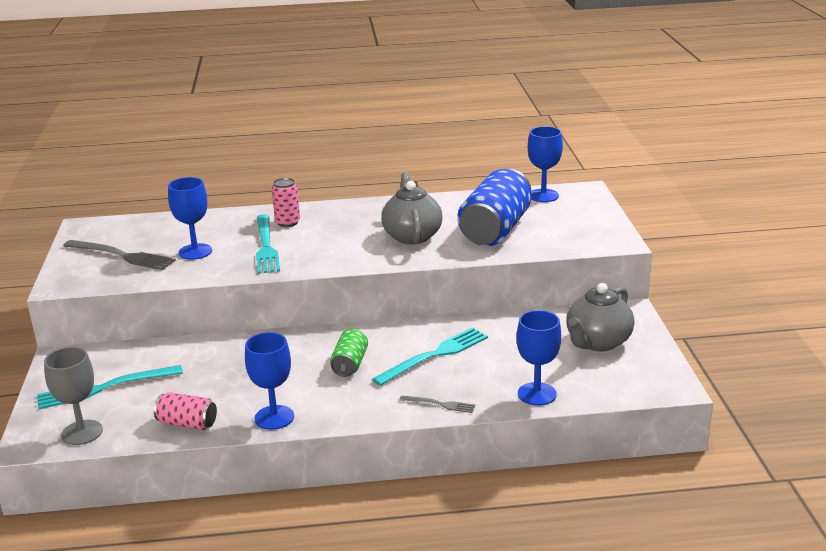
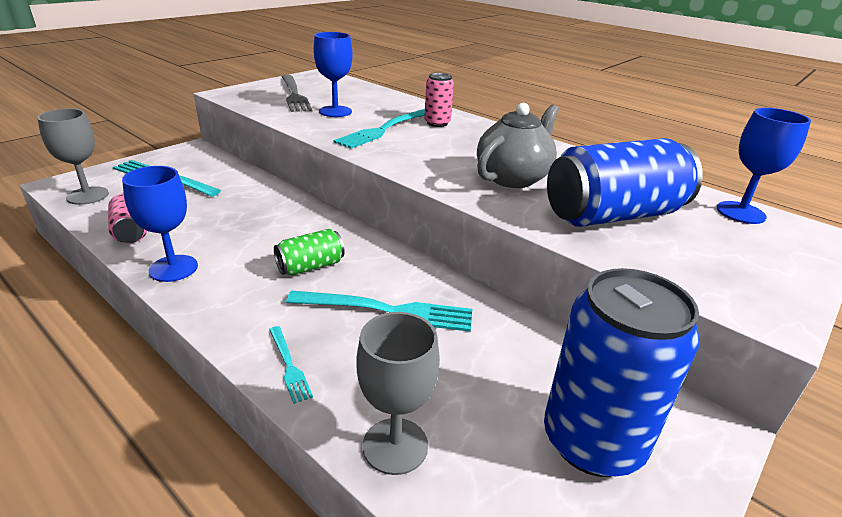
camera: 45 degrees right, 5 degrees up
(440, 404) = (289, 365): grey fork -> turquoise fork
(537, 394) = (395, 446): blue goblet -> grey goblet
(597, 342) = (592, 441): grey teapot -> blue can

